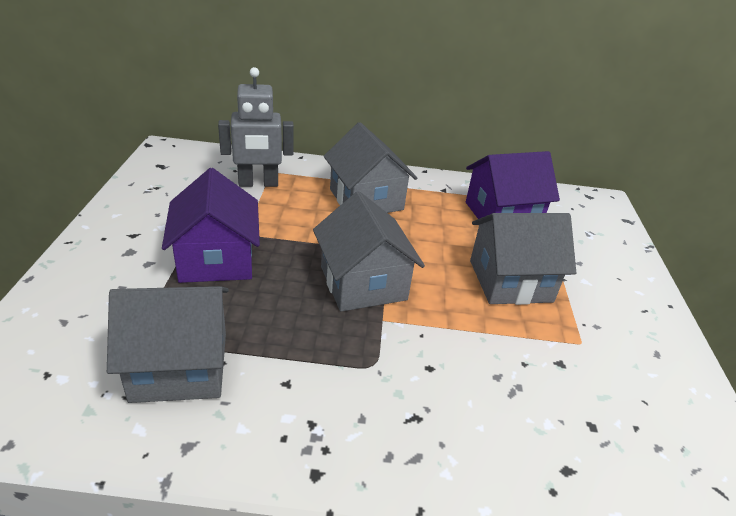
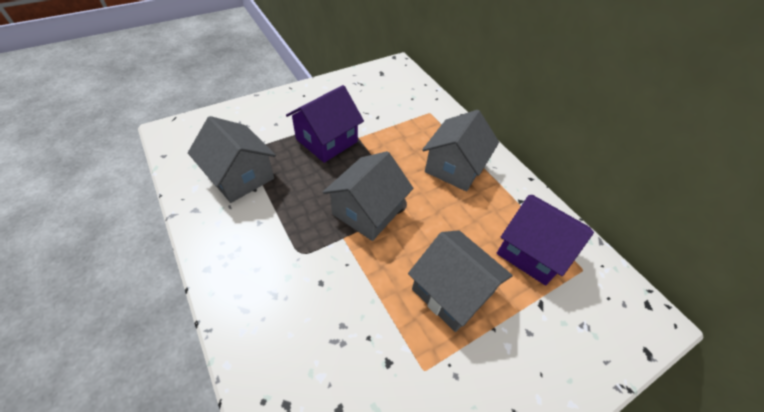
camera: 55 degrees right, 15 degrees up
(258, 183) = (410, 114): grey robot -> none

